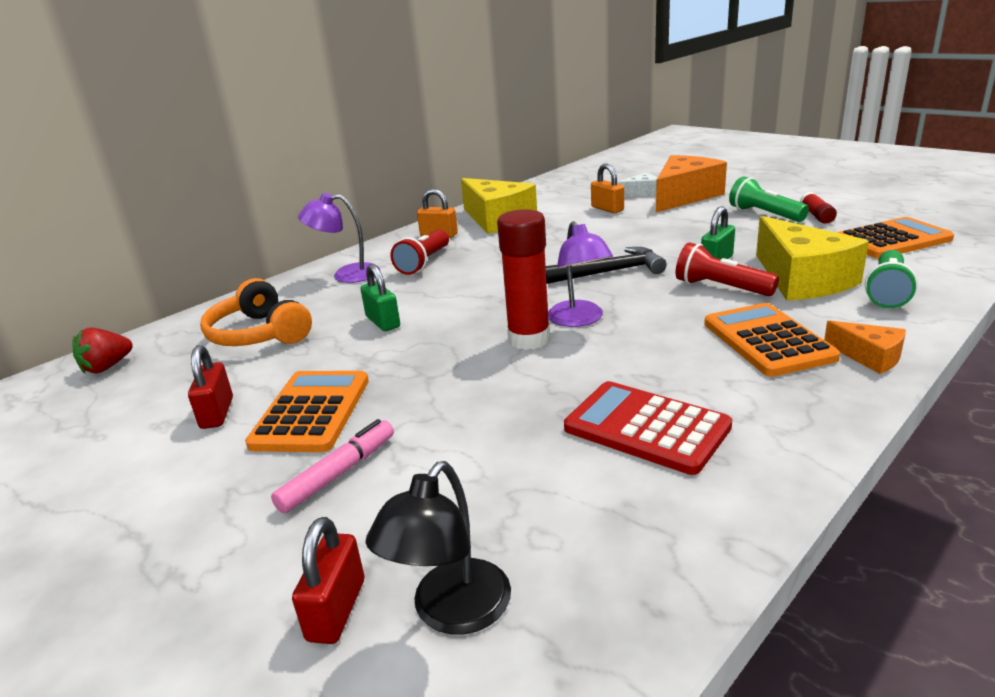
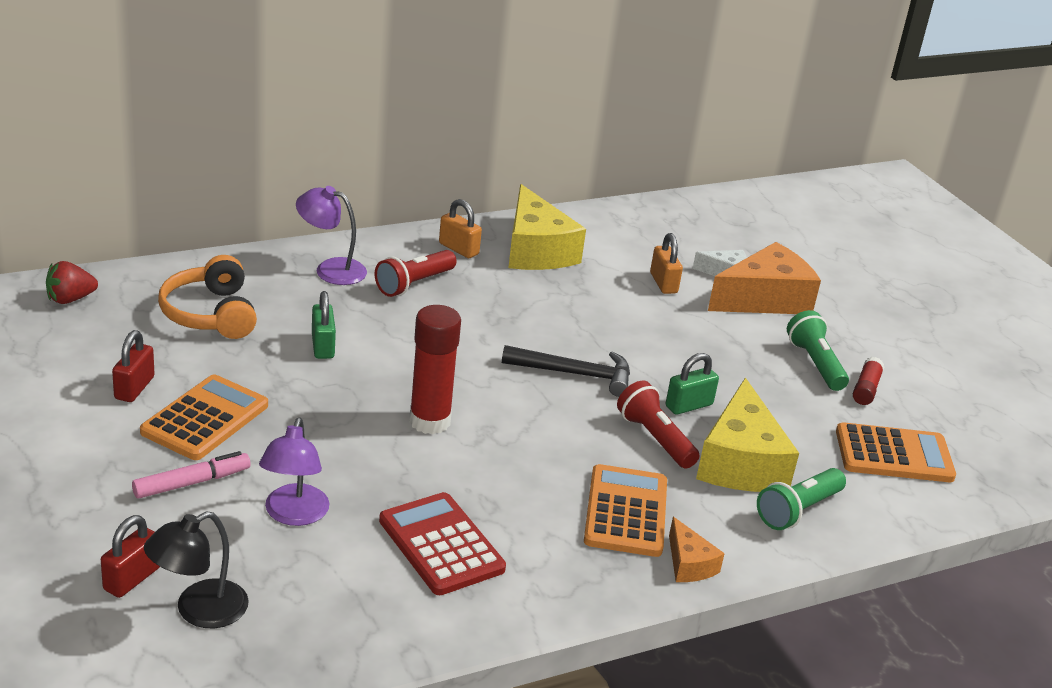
camera: 15 degrees right, 5 degrees up
(579, 320) = (492, 419): purple lamp -> purple lamp (294, 515)

